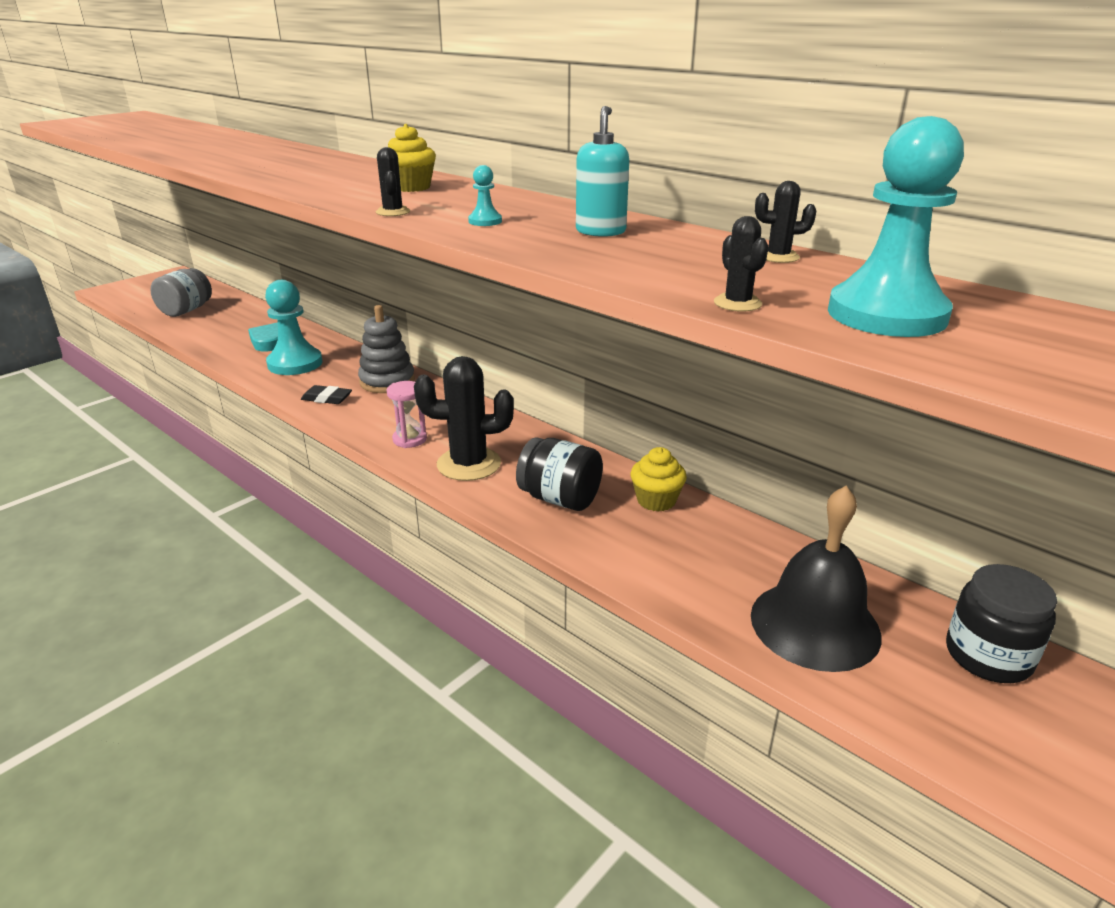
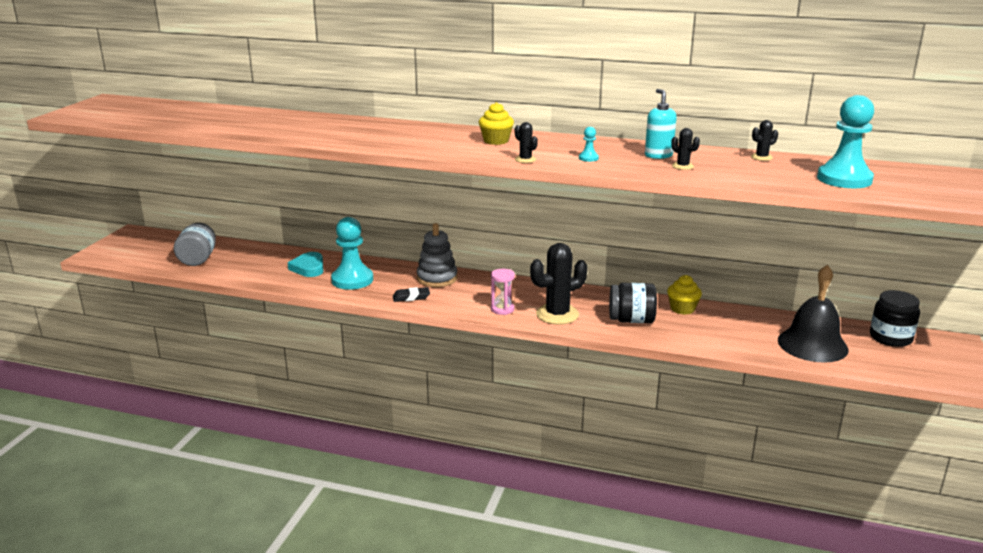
camera: 25 degrees left, 5 degrees down
(737, 303) = (782, 184): black cactus -> black cactus (682, 166)

